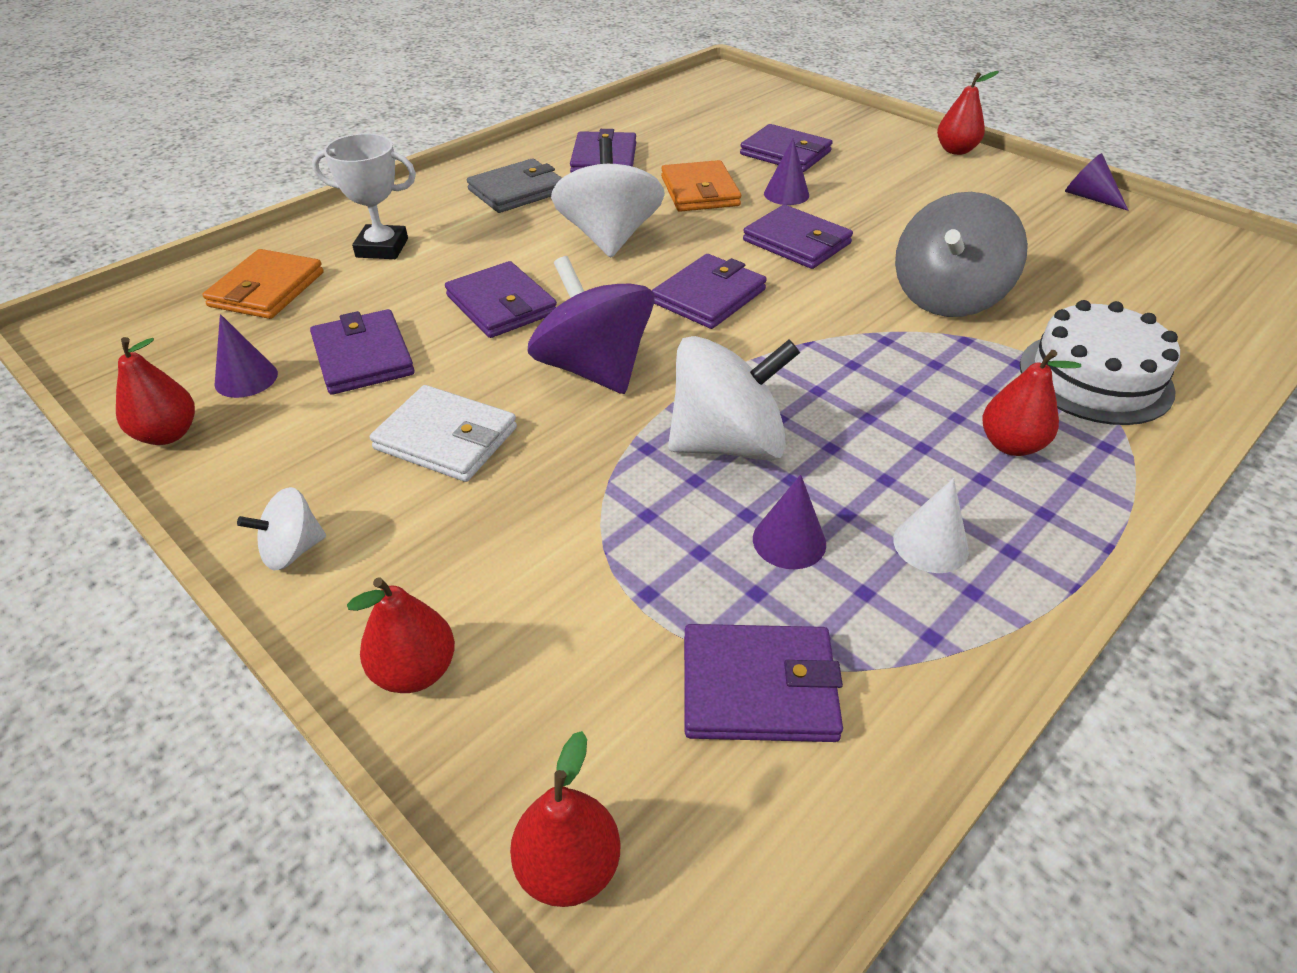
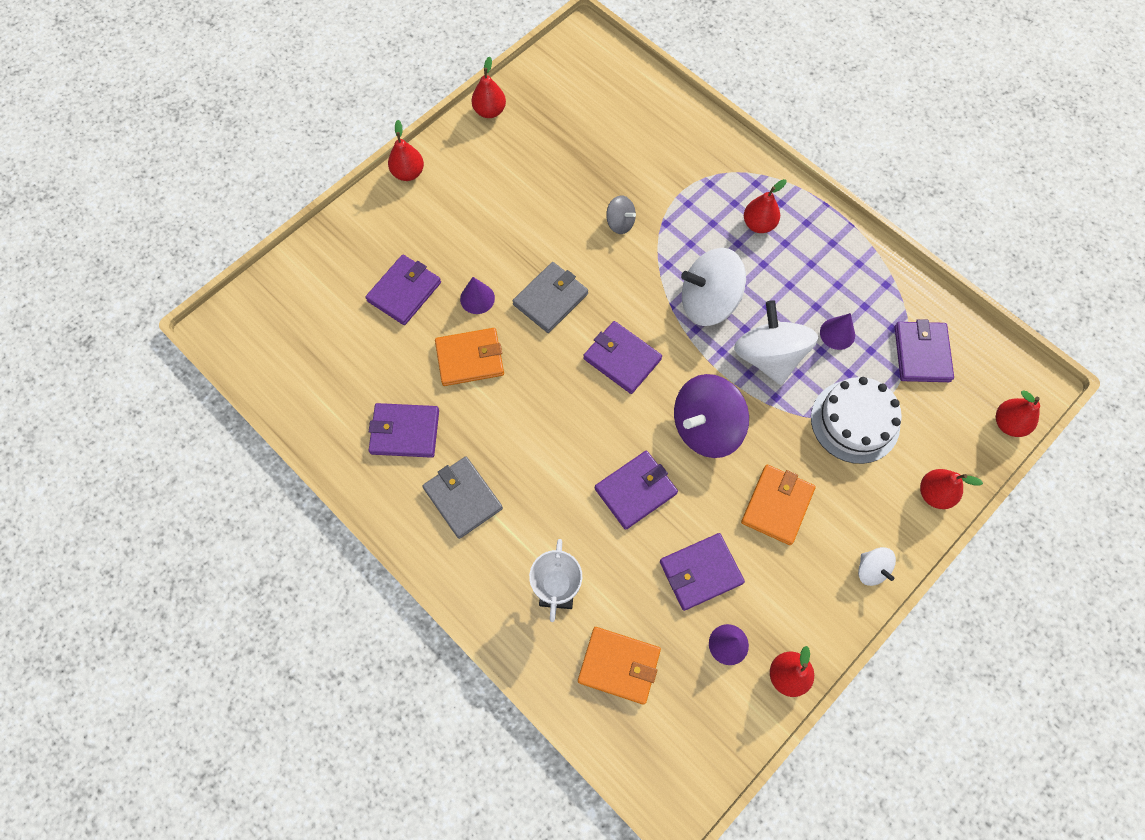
camera: 90 degrees left, 25 degrees up
(446, 438) = (777, 505): white wallet -> orange wallet
(609, 238) = (542, 423): white spinning top -> white spinning top (708, 302)
(796, 242) = (550, 299): purple wallet -> grey wallet
(930, 544) = (832, 274): white cone -> none
(947, 297) = (620, 223): grey spinning top -> grey spinning top, size x0.50
(1089, 197) = (490, 111): purple cone -> red pear
(1095, 377) = (699, 171): white cake -> white cake (855, 421)

